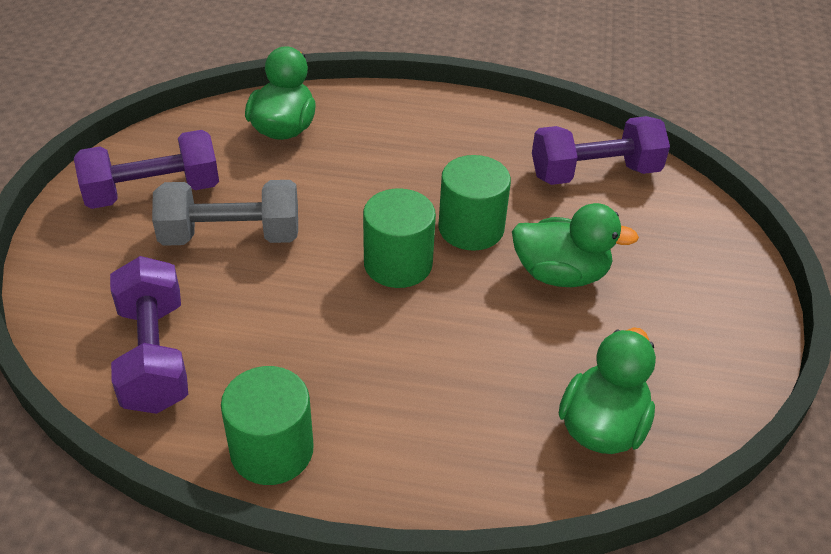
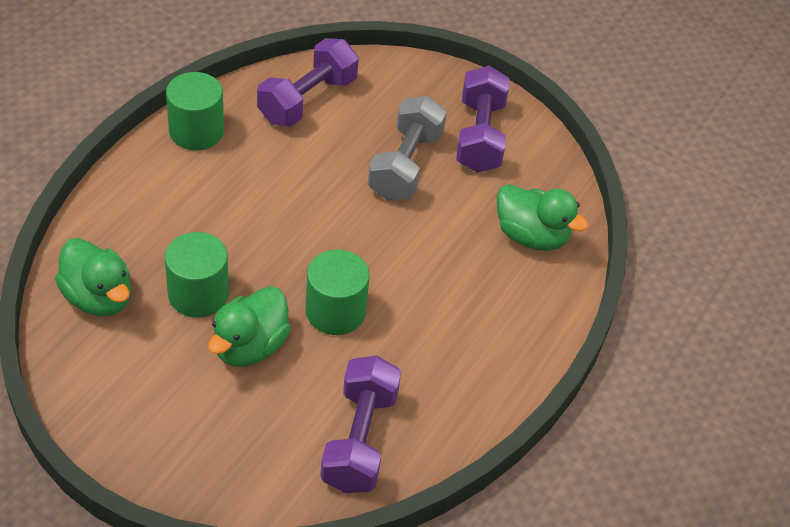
camera: 110 degrees right, 5 degrees up
(154, 356) = (307, 100): purple dumbbell -> purple dumbbell turned 60 degrees counterclockwise
(398, 264) = (320, 249): green cylinder -> green cylinder (198, 294)

